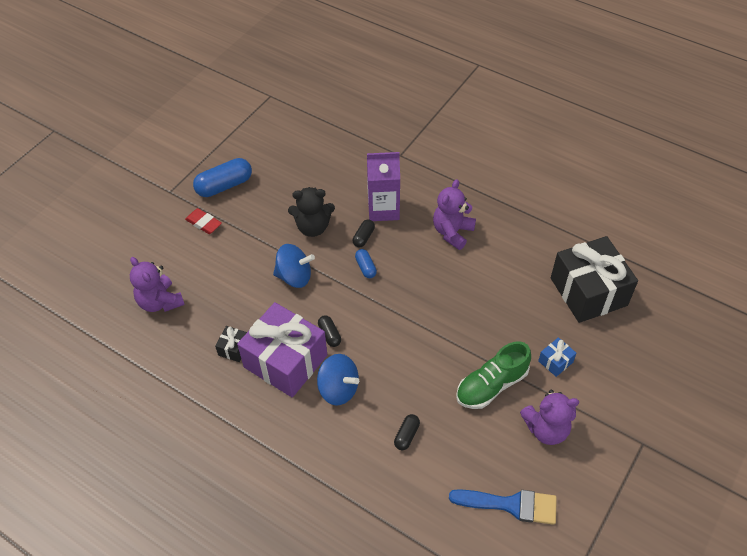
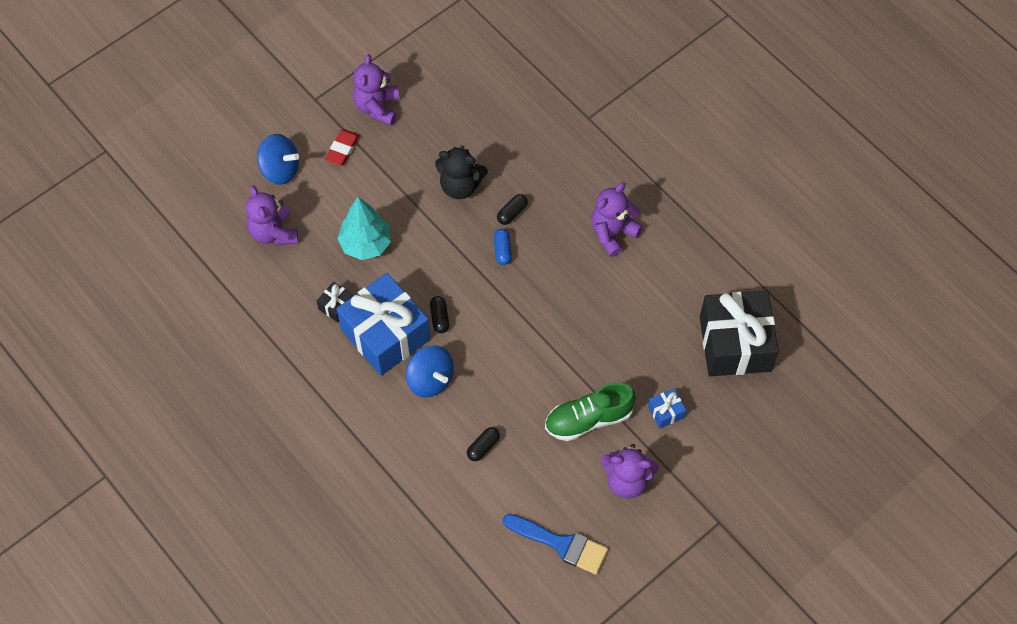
camera: 15 degrees right, 10 degrees up
(203, 223) = (342, 149): red eraser -> red eraser turned 60 degrees clockwise
(224, 186) = (377, 107): blue capsule -> purple teddy bear
(245, 291) = (366, 244): none -> turquoise tree
(285, 361) = (385, 334): purple gift -> blue gift
(294, 277) = (422, 241): blue spinning top -> blue spinning top (280, 169)
(383, 209) = (545, 184): purple carton -> none

